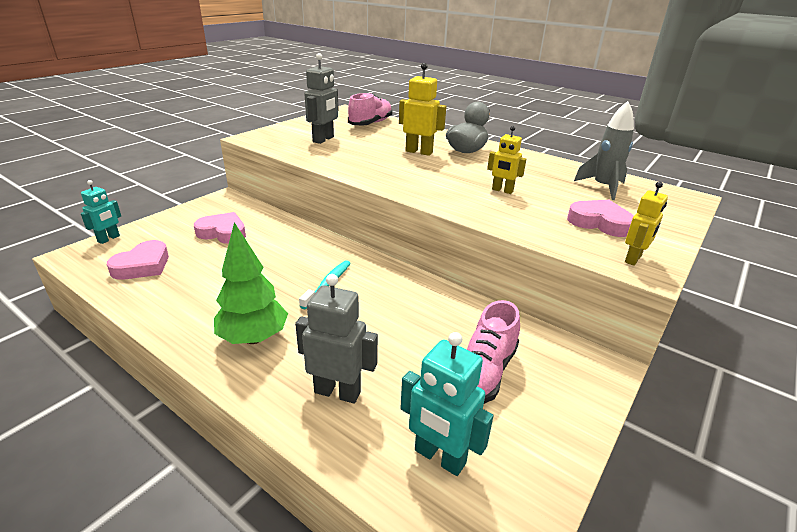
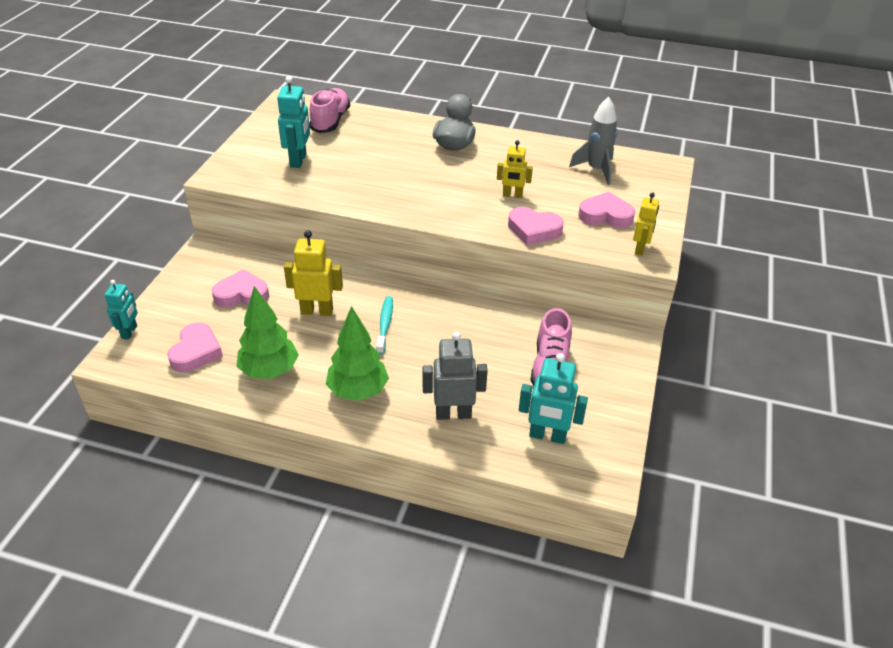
camera: 20 degrees left, 10 degrees up
(188, 297) = (269, 371): none -> green tree
(323, 139) = (298, 160): grey robot -> turquoise robot
(419, 152) = (409, 158): yellow robot -> yellow robot (317, 311)
(510, 219) = (533, 230): none -> pink heart

